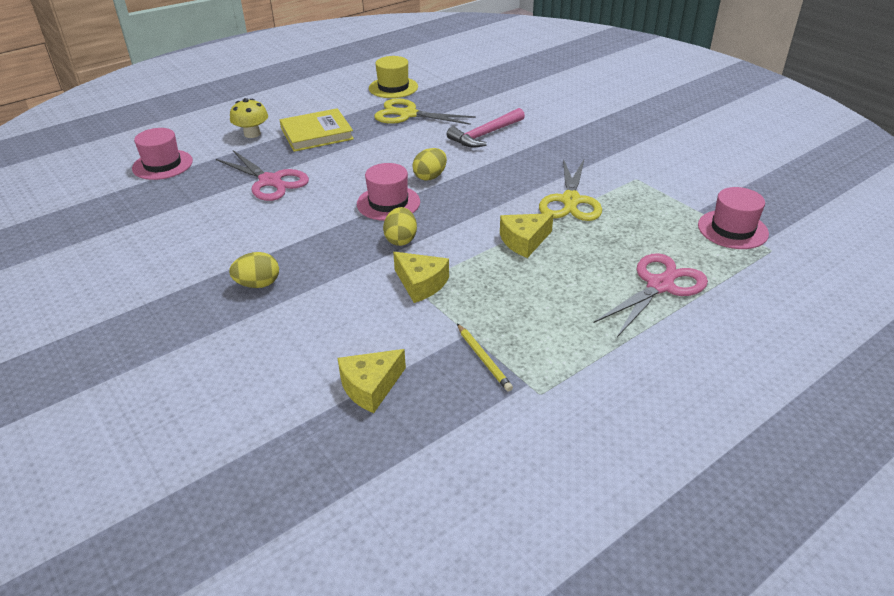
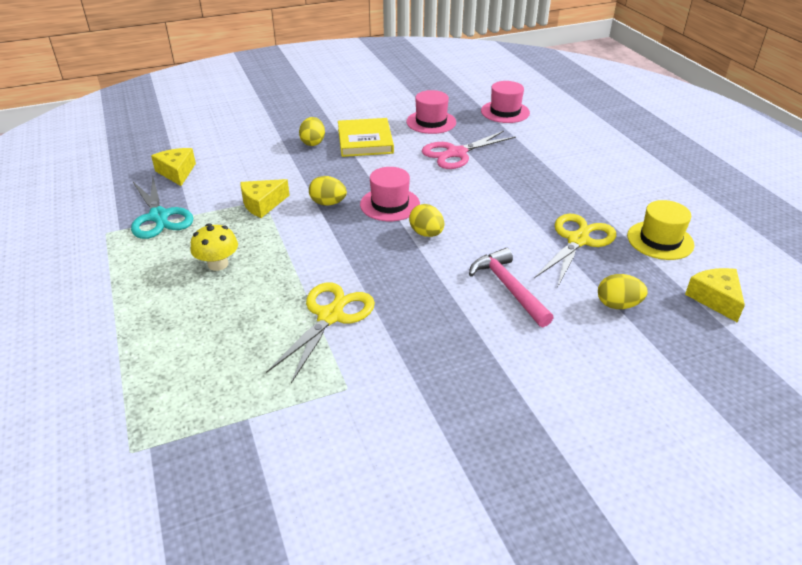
camera: 105 degrees right, 0 degrees up
(252, 134) = (551, 149): yellow mushroom -> yellow mushroom (218, 264)
(317, 134) = (543, 180): yellow book -> yellow book (365, 141)
(480, 99) = (618, 305): none -> yellow egg
(483, 359) = (159, 216): yellow pencil -> turquoise scissors
(524, 241) = (280, 267): yellow cheese -> yellow cheese (715, 299)
(570, 200) = (330, 316): yellow scissors -> yellow scissors turned 90 degrees clockwise
(659, 286) = (153, 332): pink scissors -> none
(732, 229) = (190, 434): pink hat -> pink hat (431, 122)

